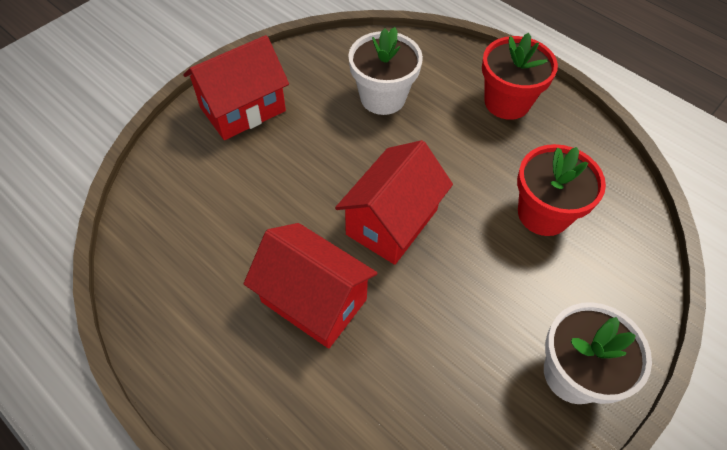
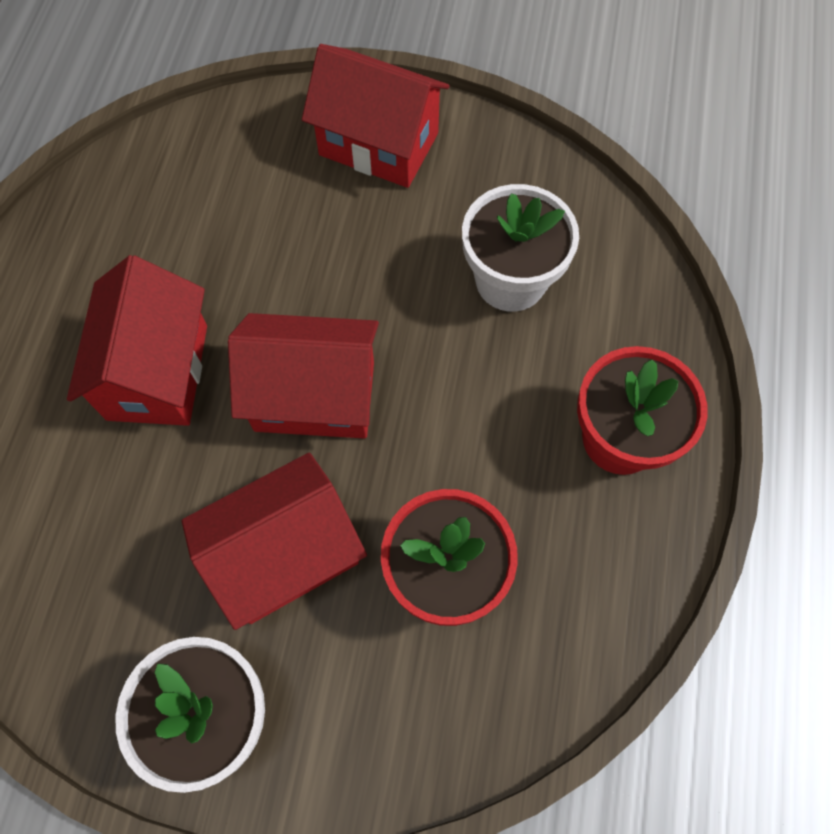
camera: 60 degrees right, 10 degrees up
(487, 286) = (284, 554): none -> red house

